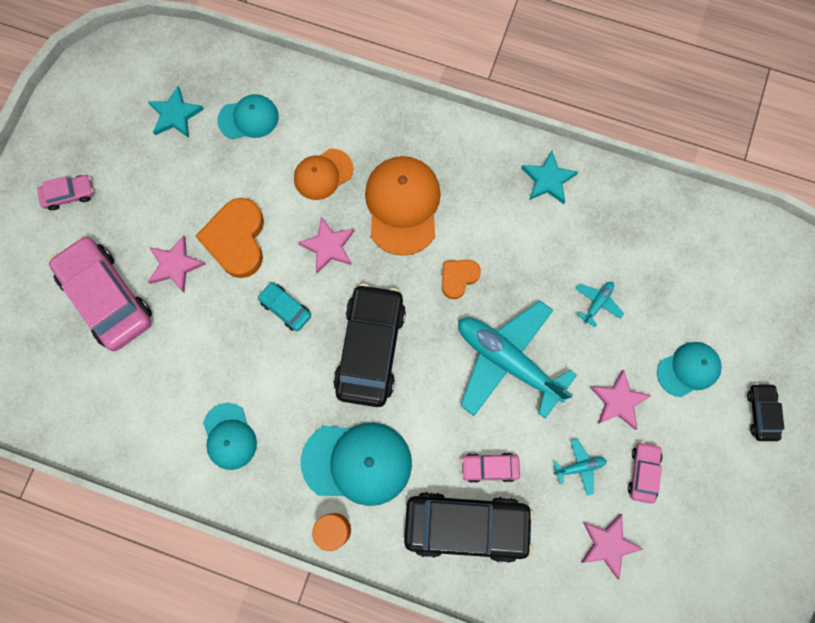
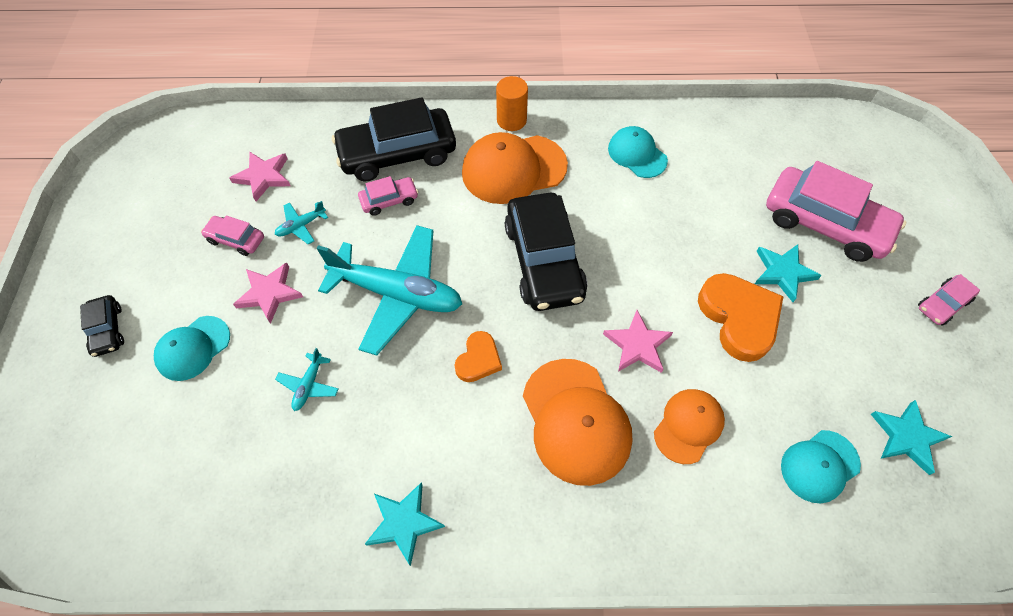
camera: 160 degrees right, 15 degrees down
(175, 265) = (783, 272): pink star -> turquoise star
(285, 308) = (648, 269): turquoise car -> none
(357, 462) = (513, 169): turquoise cap -> orange cap
(643, 472) = (236, 239): pink car -> pink car turned 120 degrees clockwise

